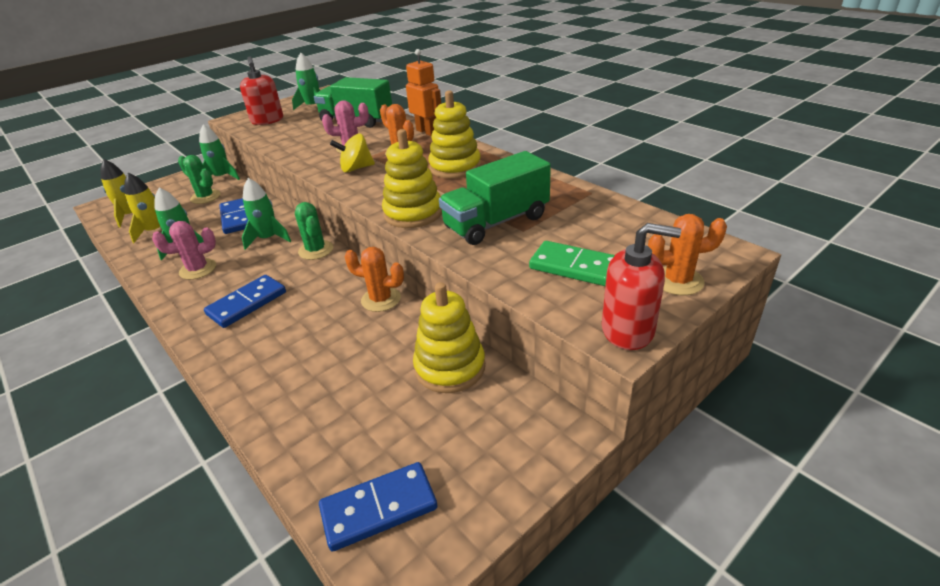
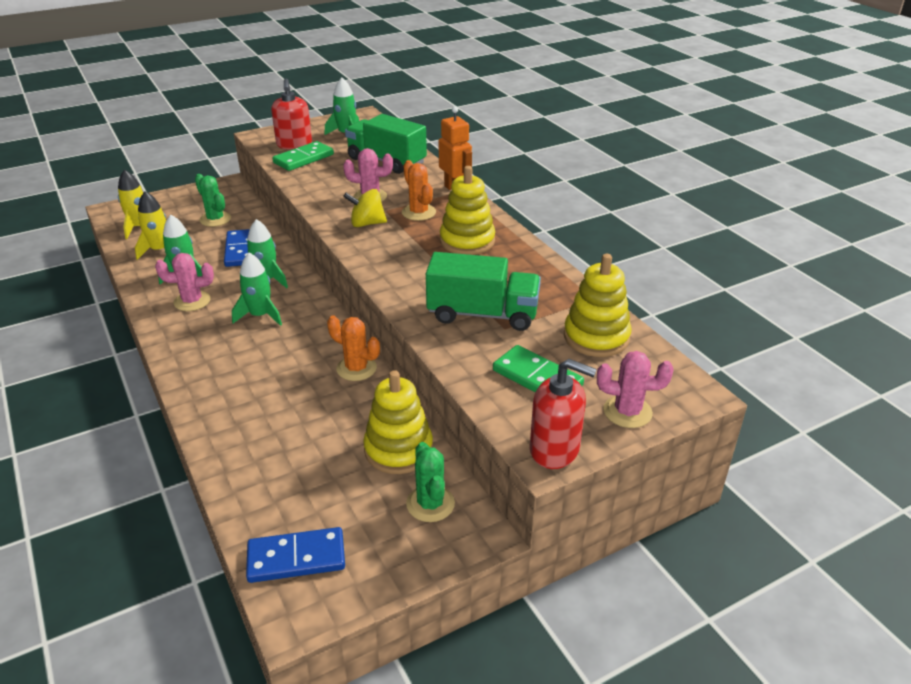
camera: 10 degrees right, 0 degrees up
(222, 177) = (237, 198): green rocket -> green rocket (260, 315)
(247, 303) = (230, 347): blue domino -> none
(279, 129) = (303, 159): none -> green domino
(316, 250) = (309, 302): green cactus -> green cactus (430, 504)
(413, 213) = (405, 288): yellow stacking toy -> yellow stacking toy (596, 337)
(496, 222) = (482, 314): green truck -> green truck turned 150 degrees counterclockwise
(678, 281) = (627, 412): orange cactus -> pink cactus

